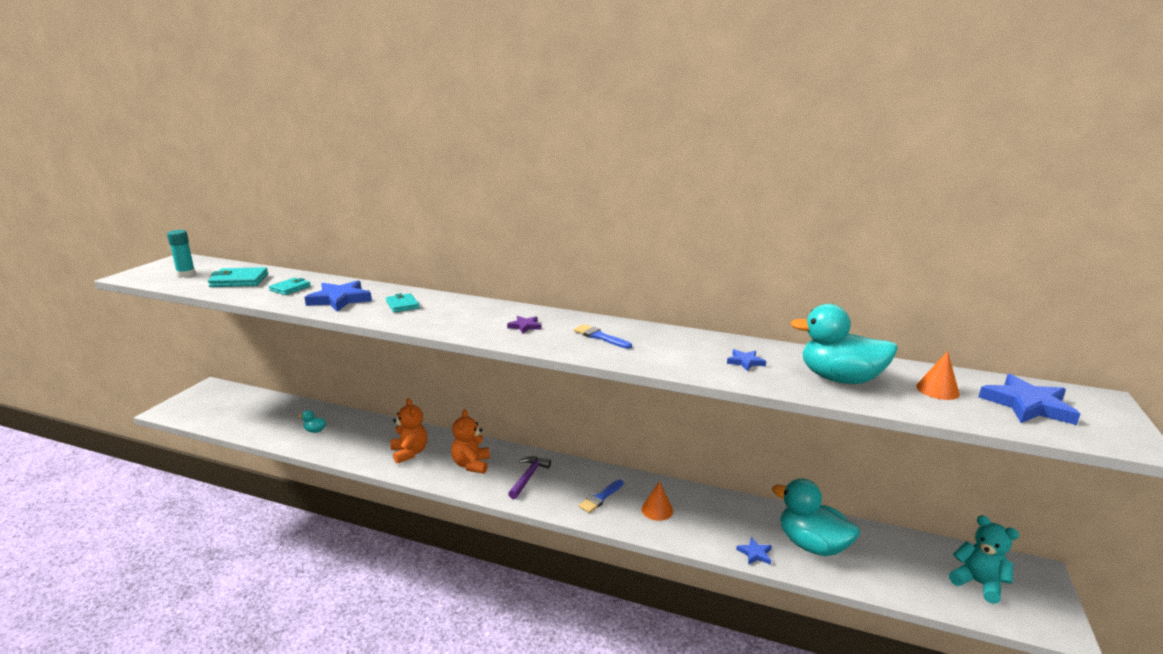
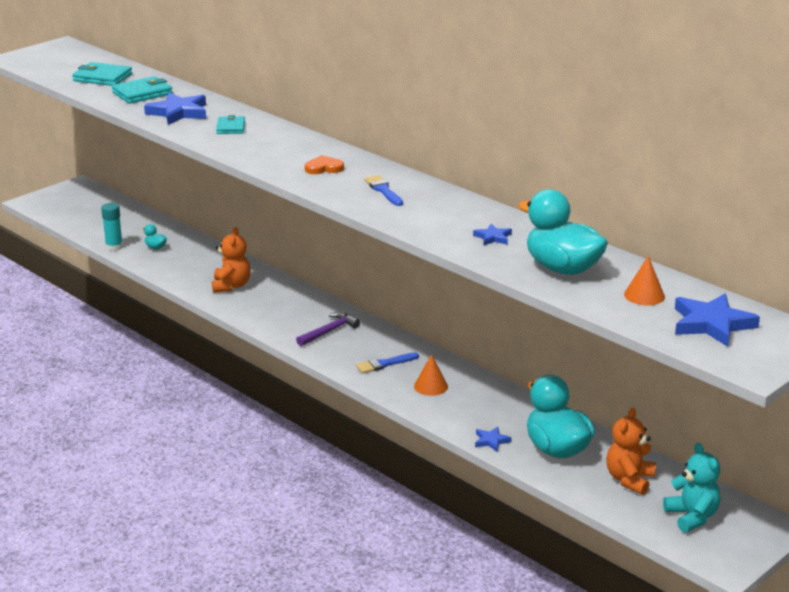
camera: 25 degrees right, 5 degrees up
(186, 274) = (60, 63): turquoise glue stick -> turquoise glue stick (114, 247)
(290, 288) = (142, 93): turquoise wallet -> turquoise wallet, size x1.53
(471, 465) = (282, 309): orange teddy bear -> orange teddy bear (629, 480)
(525, 326) = (324, 168): purple star -> orange heart

